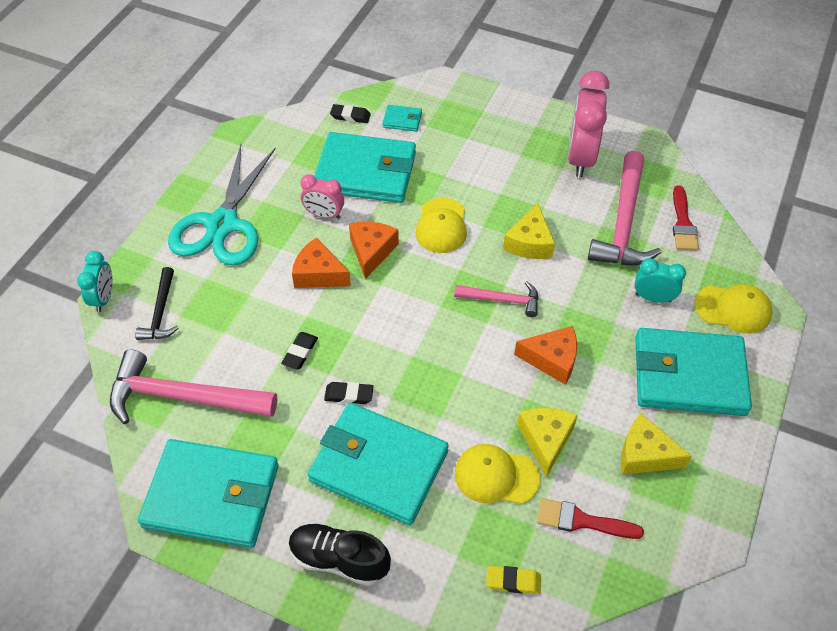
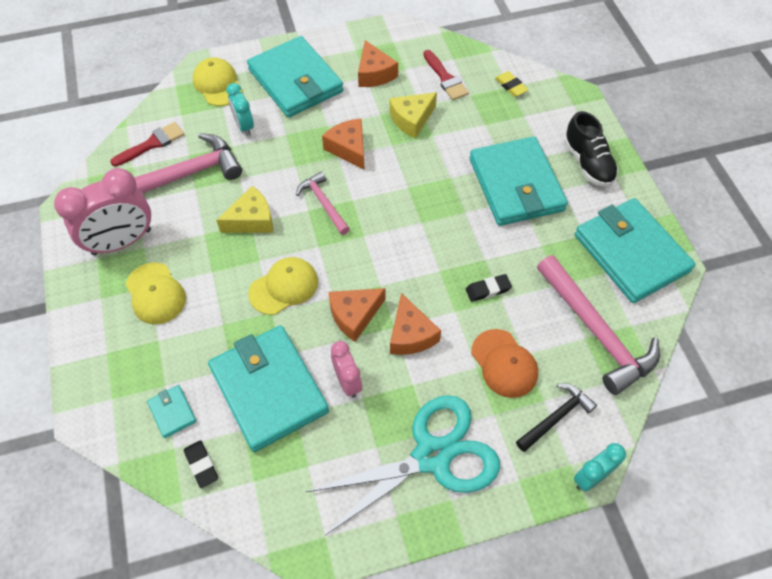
camera: 130 degrees left, 5 degrees up
(232, 313) = (504, 363): none -> orange cap
(349, 395) = (488, 235): black eraser -> none
(496, 476) = (459, 128): yellow cap -> yellow cap (155, 294)
(645, 455) = (374, 74): yellow cheese -> orange cheese

